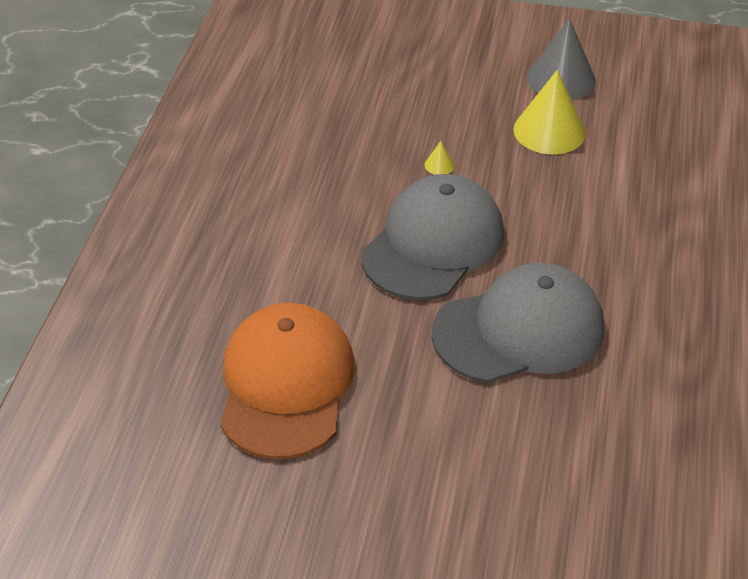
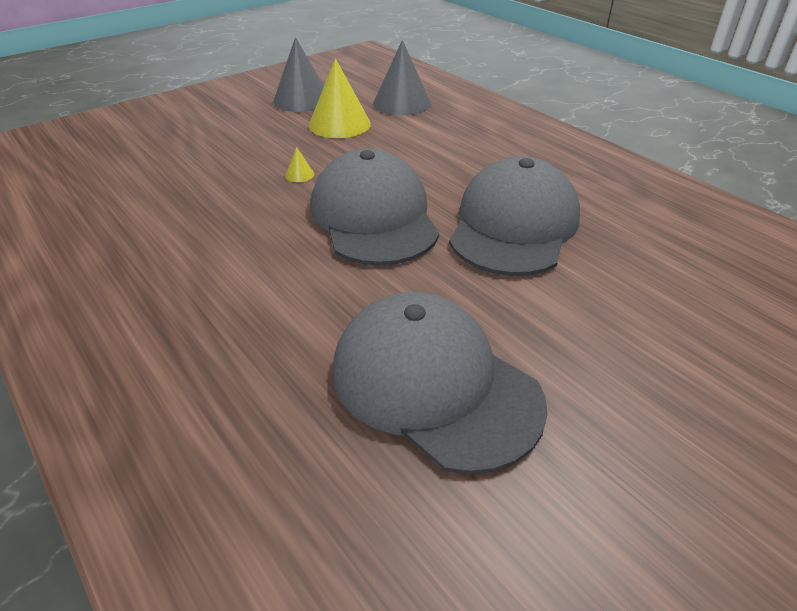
camera: 50 degrees left, 5 degrees down
(286, 384) = (434, 384): orange cap -> grey cap
(645, 141) = (402, 103): none -> grey cone

